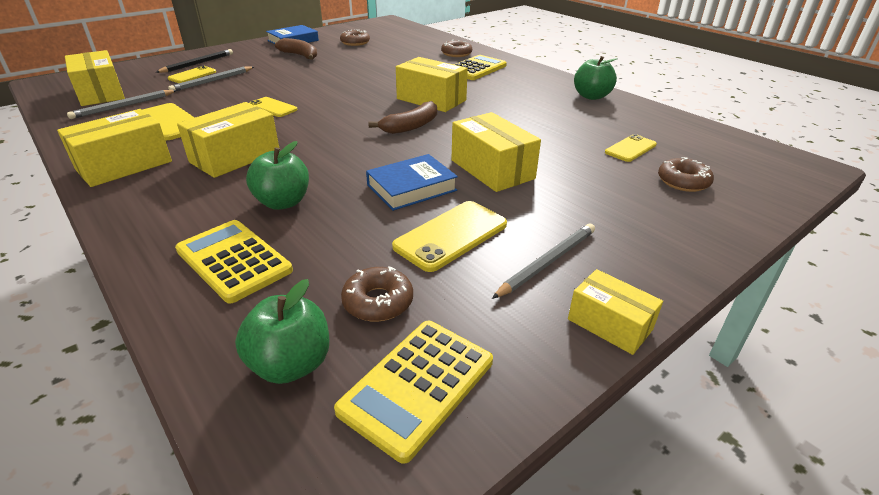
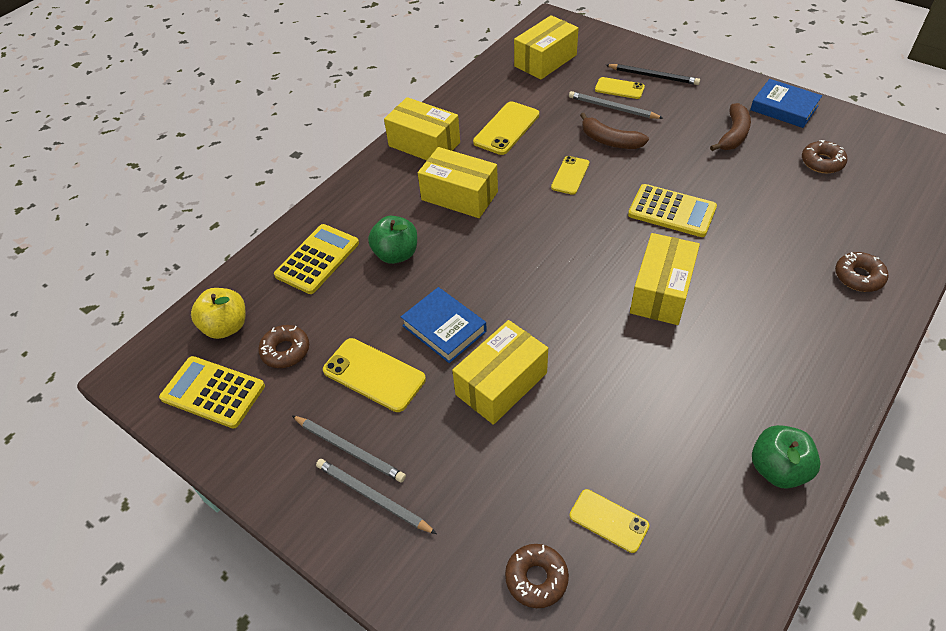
camera: 80 degrees right, 15 degrees up
(124, 106) = (525, 87): grey pencil -> grey pencil (373, 497)
(291, 364) = (226, 326): green apple -> yellow apple
(411, 126) = (575, 293): brown banana -> brown banana (610, 141)
(476, 69) = (806, 312): yellow calculator -> yellow calculator (672, 211)
(609, 324) = (278, 499): yellow box -> none

